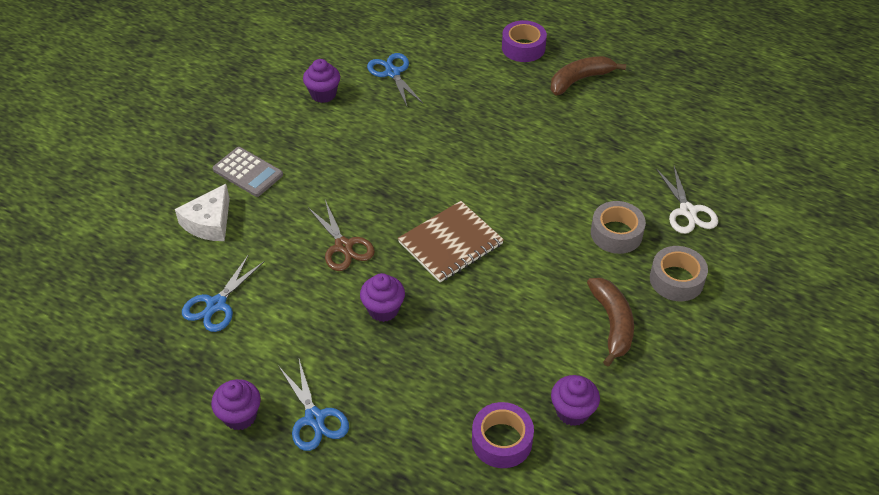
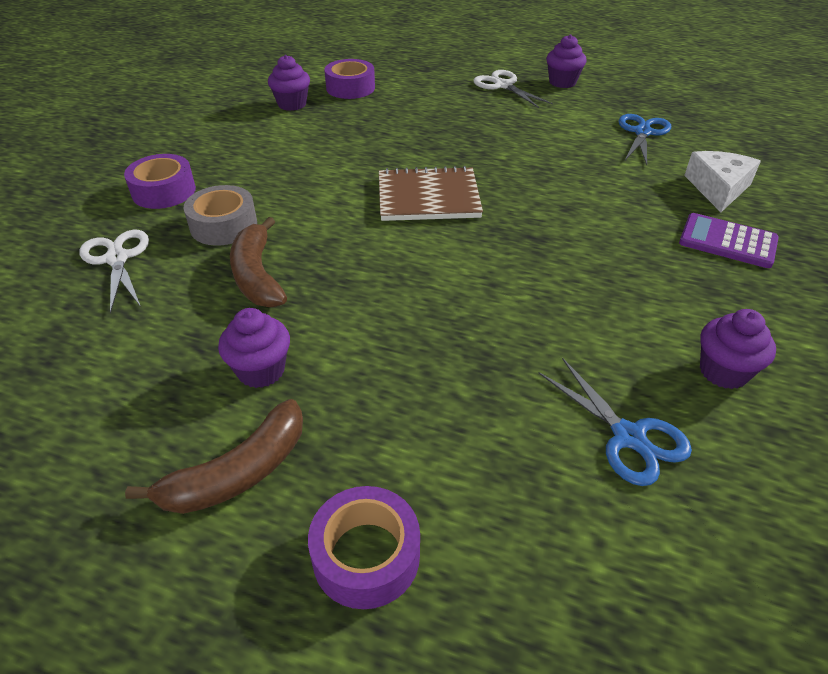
camera: 170 degrees right, 5 degrees down
(248, 172) = (727, 241): grey calculator -> purple calculator
(315, 418) = (503, 86): blue scissors -> white scissors
(343, 246) = (549, 183): brown scissors -> none
(383, 309) = (479, 143): purple cupcake -> purple cupcake (261, 370)
(450, 243) = (428, 197): brown notebook -> brown notebook turned 45 degrees clockwise
(612, 324) = (246, 154): brown banana -> brown banana (257, 275)
(676, 280) = (164, 191): grey tape -> purple tape

